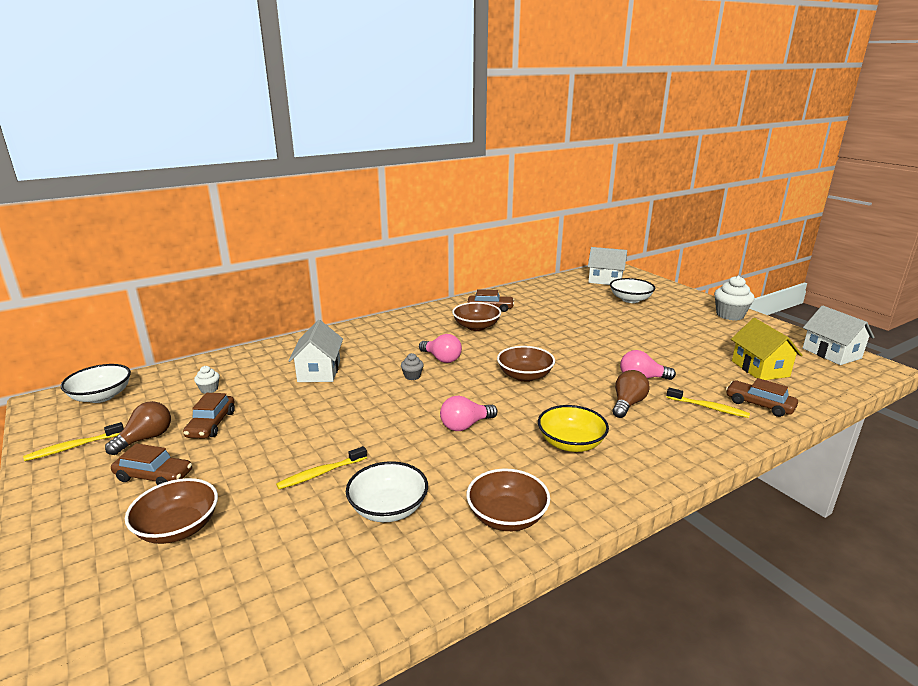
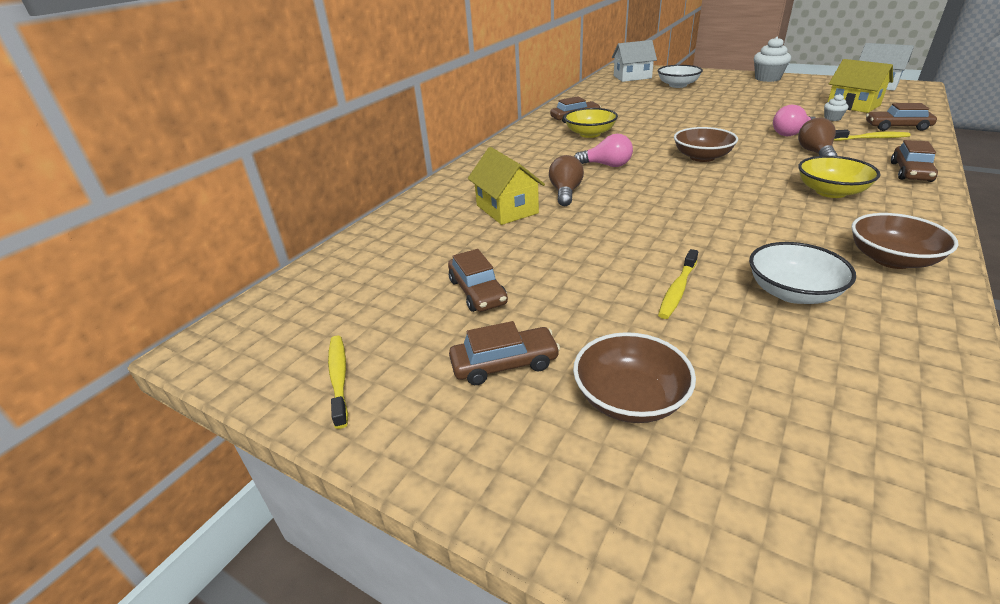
camera: 25 degrees left, 10 degrees up
(73, 447) = (339, 378): yellow toothbrush -> yellow toothbrush turned 135 degrees clockwise
(101, 396) = (278, 314): white bowl -> none
(146, 439) = (423, 333): brown light bulb -> brown light bulb (565, 193)
(209, 389) = (411, 262): white cupcake -> white cupcake (832, 118)
(319, 371) = (507, 209): white house -> yellow house
(412, 376) = (607, 186): grey cupcake -> none
(465, 425) = (727, 207): pink light bulb -> none
(476, 326) = (590, 134): brown bowl -> yellow bowl
(678, 452) = (910, 172): none -> brown car

